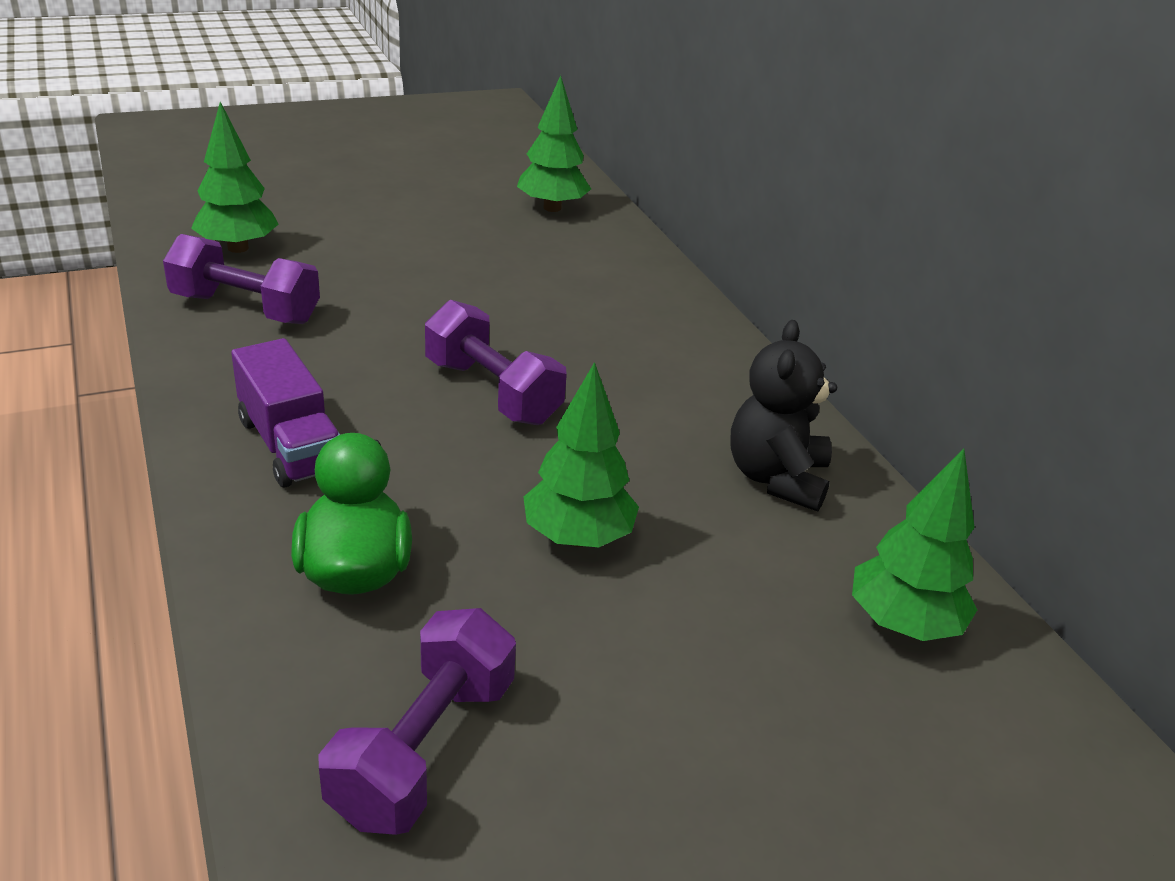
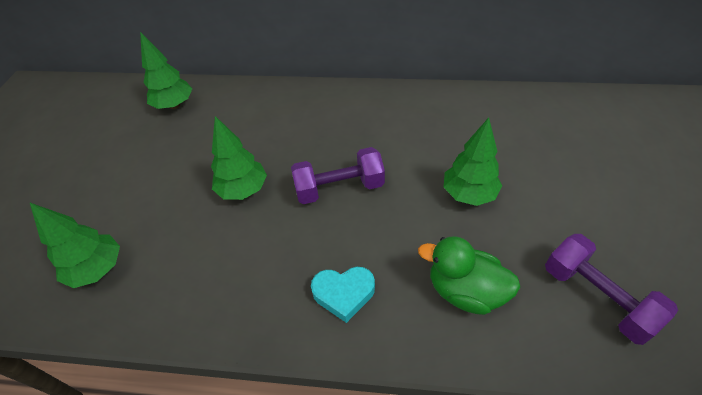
camera: 55 degrees left, 15 degrees up
(245, 309) = (181, 283): purple dumbbell -> none
(290, 445) = (344, 294): purple truck -> turquoise heart
(776, 478) = (451, 115): black teddy bear -> none
(902, 624) = (551, 117): green tree -> green tree (243, 190)

